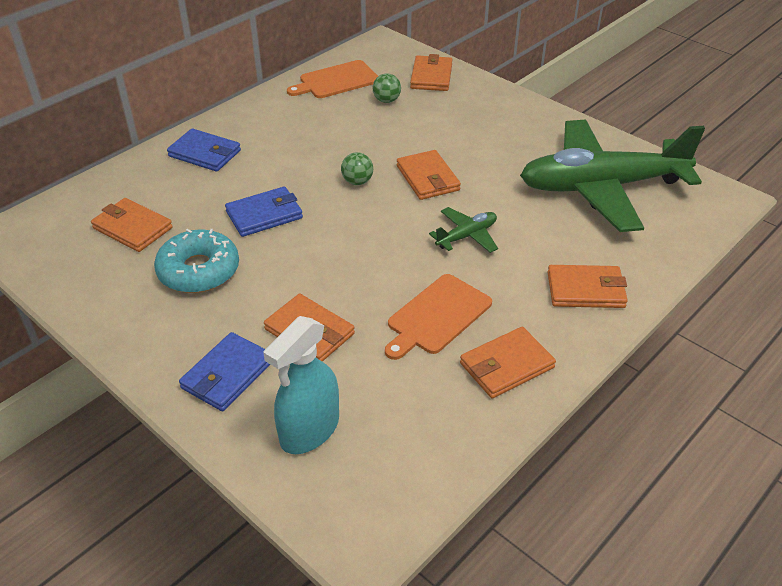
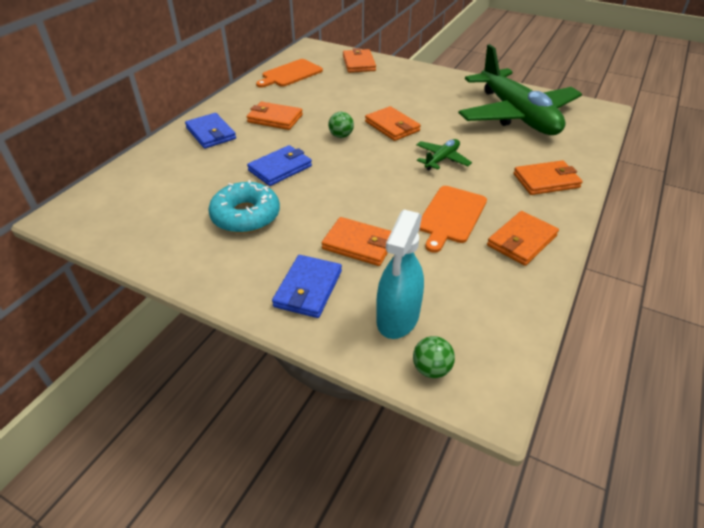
camera: 15 degrees left, 0 degrees up
(132, 228) = (174, 194): orange wallet -> orange wallet (275, 119)
(205, 153) = (211, 133): blue wallet -> blue wallet turned 45 degrees clockwise
(386, 100) = (334, 82): green ball -> green ball (431, 369)
(602, 187) = (516, 115): green plane -> green plane turned 90 degrees counterclockwise

